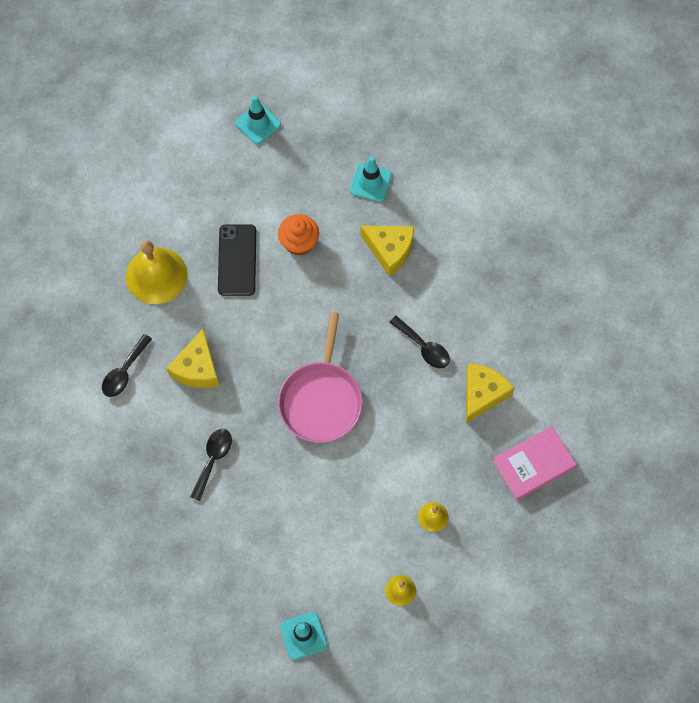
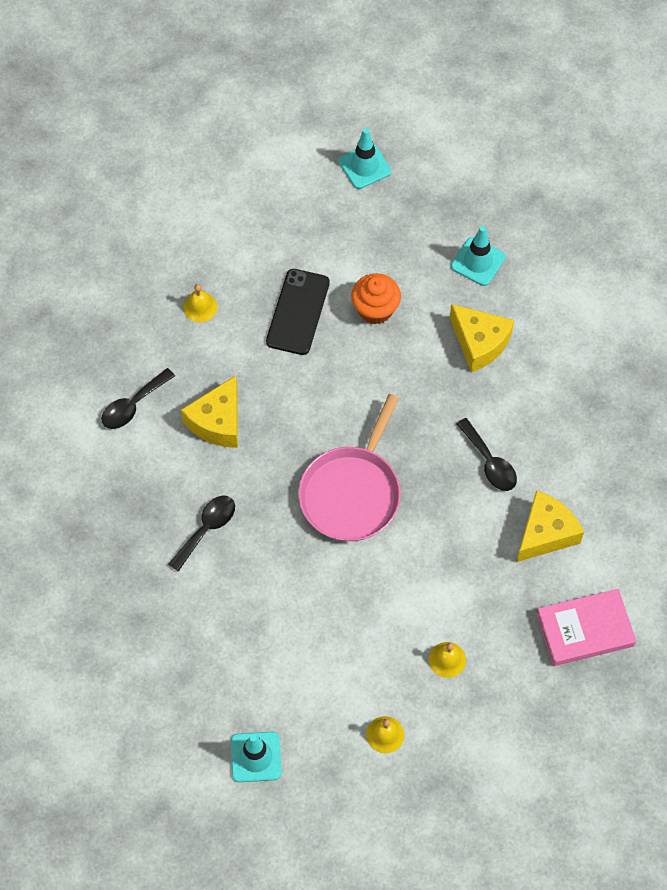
camera: 15 degrees right, 5 degrees down
(156, 275) = (200, 307): yellow bell -> yellow bell, size x0.47

